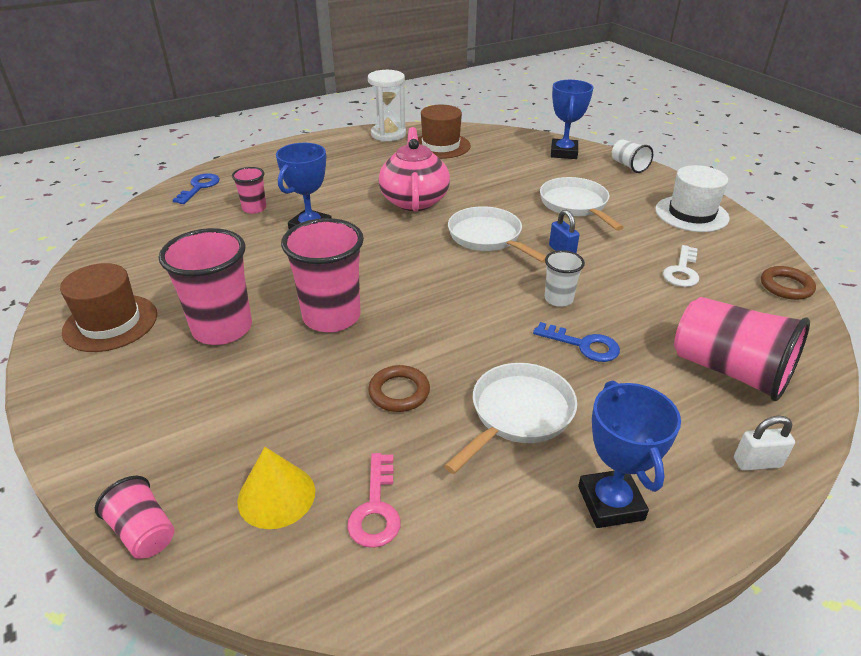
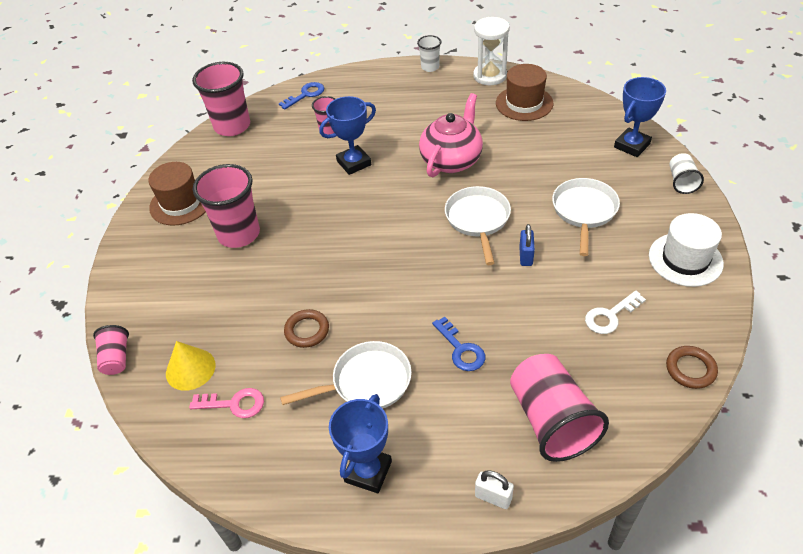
camera: 35 degrees right, 10 degrees up
(331, 317) = (310, 251): pink cup -> pink cup (232, 126)
(376, 508) = (234, 404): pink key -> pink key turned 120 degrees counterclockwise
(558, 299) = (480, 301): white cup -> white cup (430, 67)

